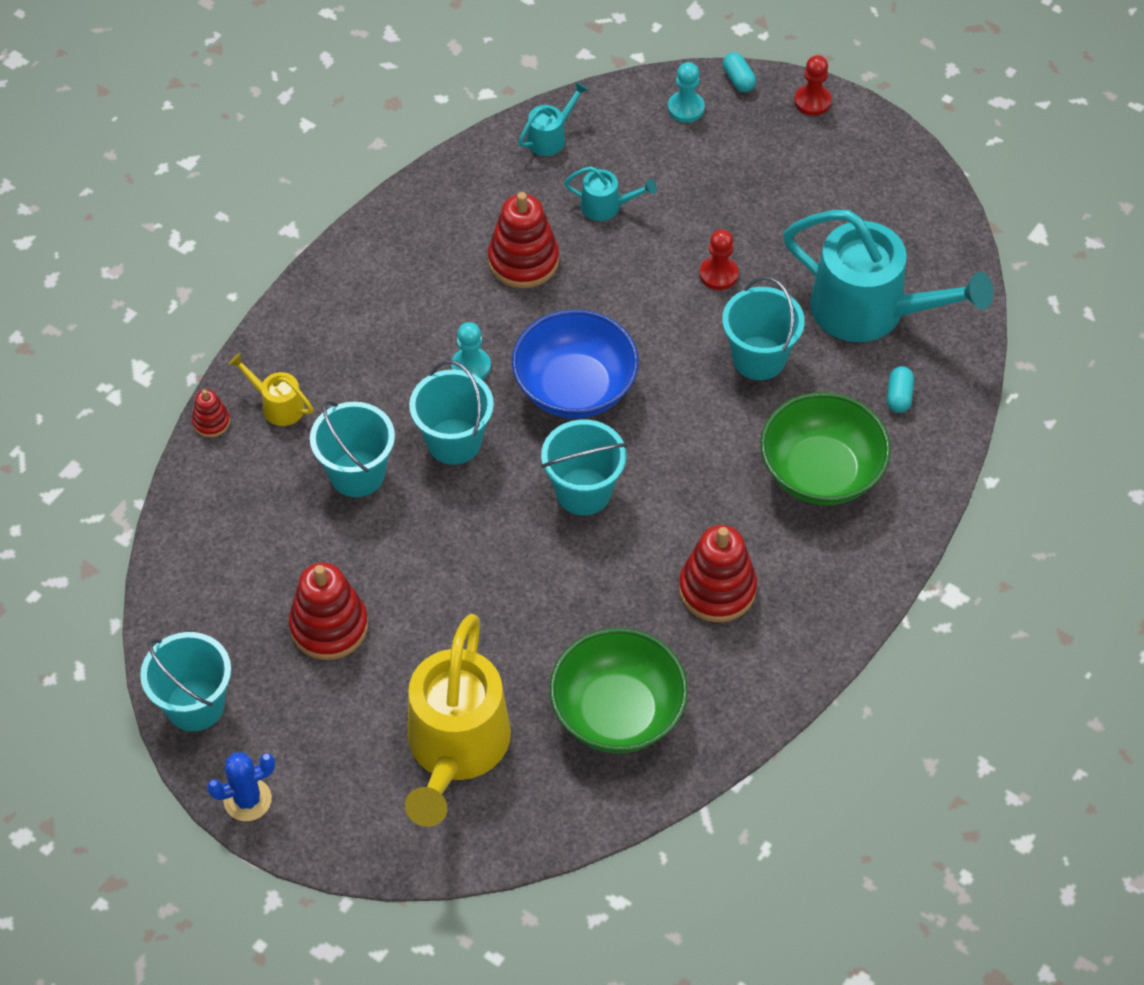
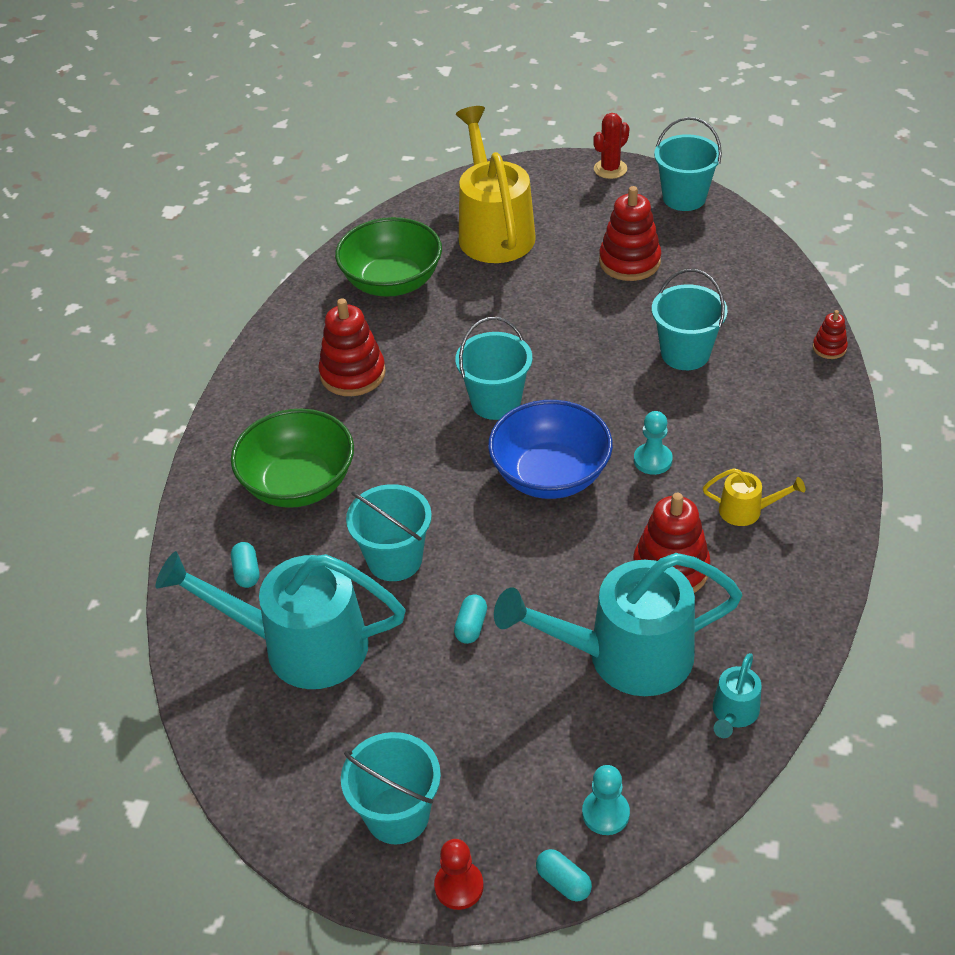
camera: 160 degrees right, 10 degrees down
(247, 800) = (610, 169): blue cactus -> red cactus
(277, 405) = (789, 376): yellow watering can -> yellow watering can (747, 510)
(454, 441) = (625, 400): turquoise bucket -> turquoise bucket (397, 815)
(607, 206) = (624, 656): turquoise watering can -> turquoise watering can, size x2.28
(718, 274) = (471, 626): red pawn -> turquoise capsule

